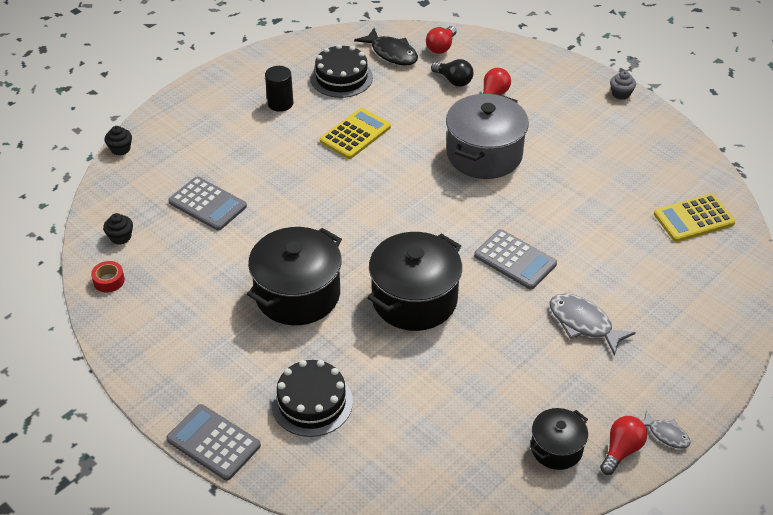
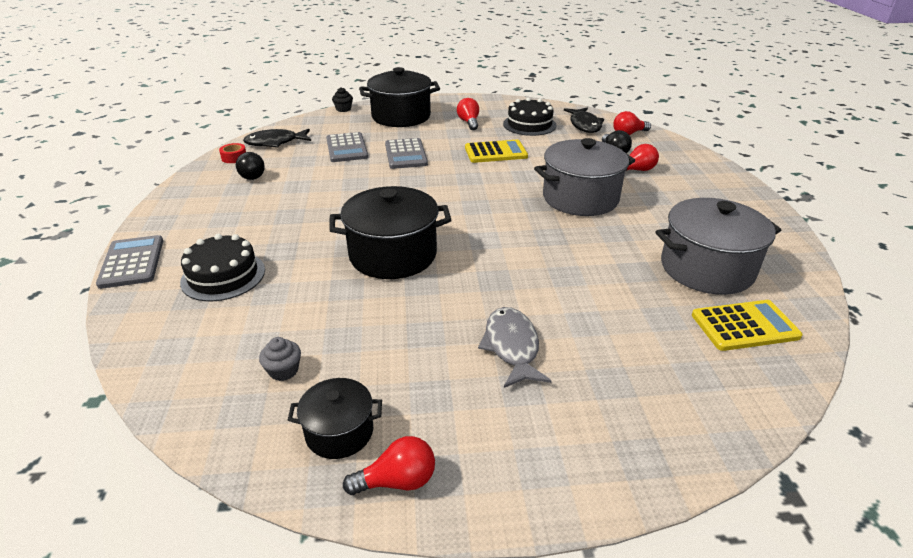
camera: 40 degrees right, 10 degrees down
(120, 237) = (275, 142): black cupcake -> black fish
(165, 291) = (252, 175): none -> black light bulb
(280, 103) = (469, 122): black cylinder -> red light bulb
(297, 294) = (321, 213): black pot -> black pot (401, 117)
(515, 260) = (512, 270): grey calculator -> grey calculator (405, 154)
(621, 94) = (766, 209): grey cupcake -> grey cupcake (283, 370)
(633, 180) = (706, 268): none -> grey pot
(666, 434) = (466, 501): grey fish -> none
(693, 218) = (744, 326): yellow calculator -> yellow calculator turned 150 degrees clockwise

